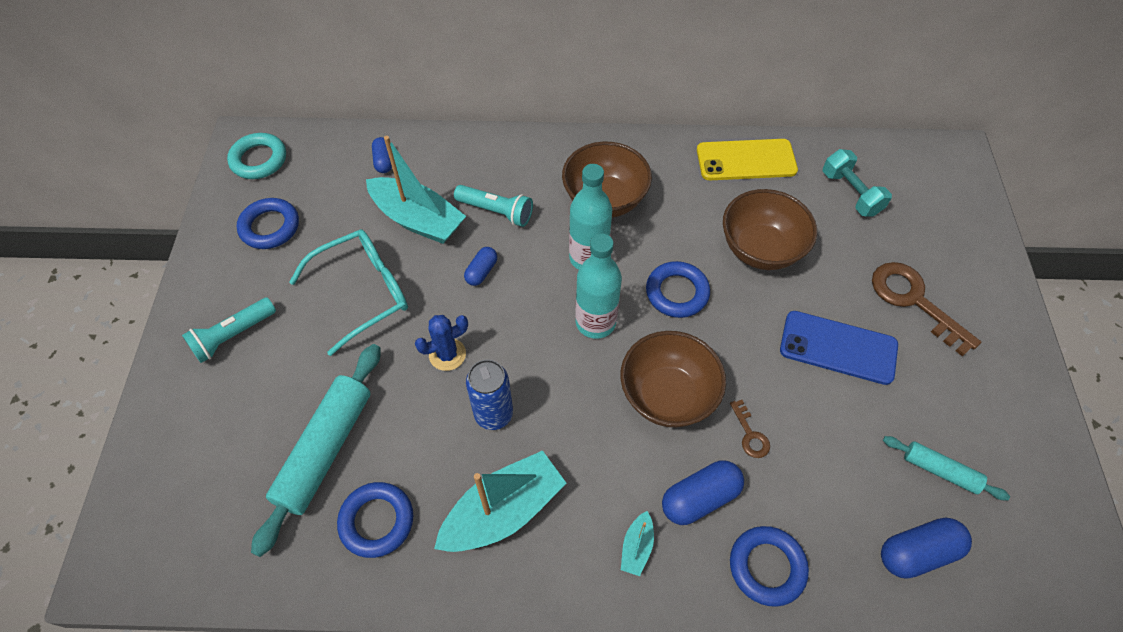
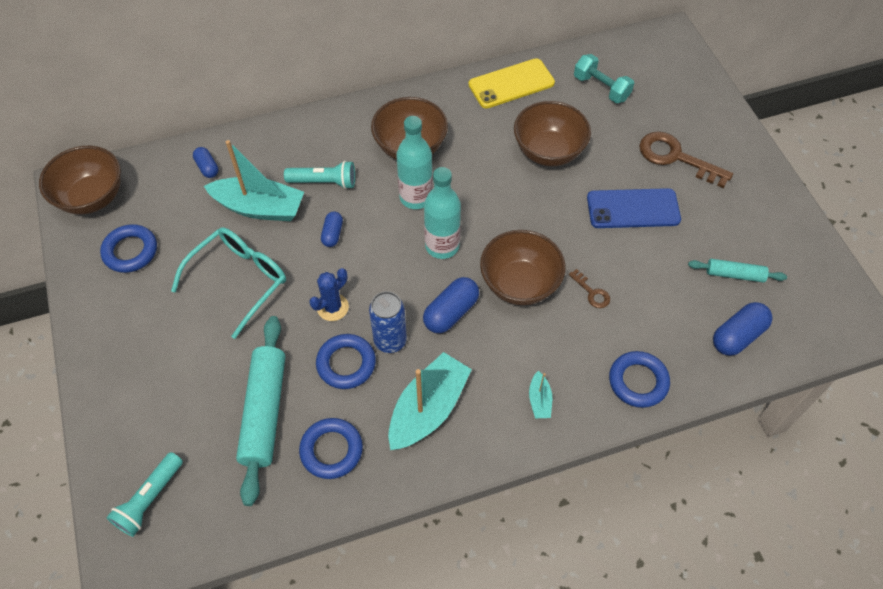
camera: 20 degrees left, 0 degrees up
(233, 336) = (141, 350): turquoise flashlight -> turquoise flashlight (149, 499)
(259, 160) = (92, 197): turquoise ring -> brown bowl
(677, 292) = (497, 204): blue ring -> blue ring (346, 364)
(700, 498) = (572, 350): blue capsule -> blue capsule (451, 312)

